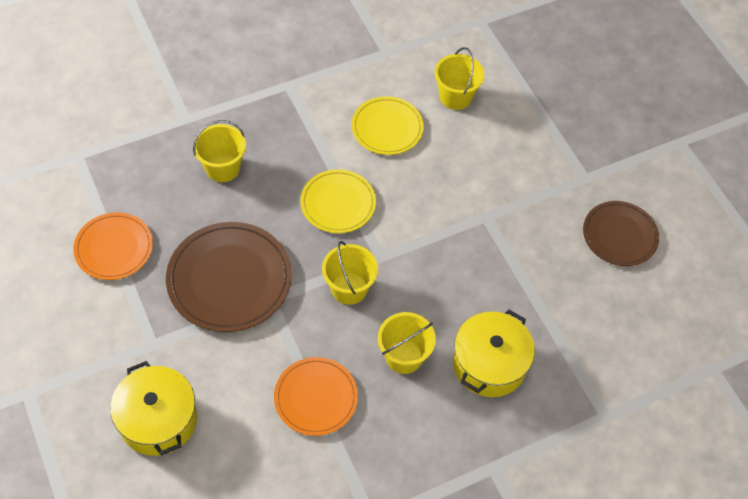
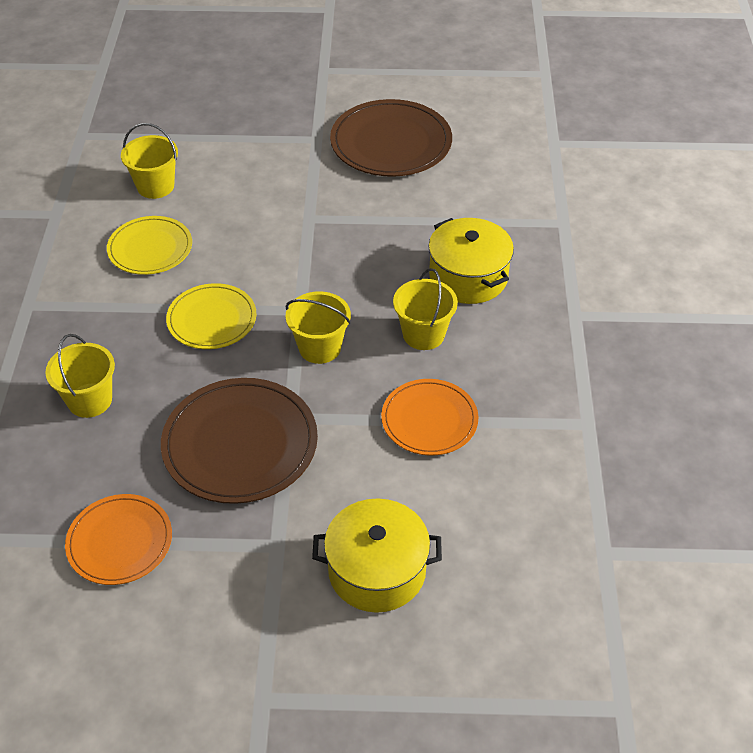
camera: 60 degrees left, 10 degrees down
(619, 235) = (391, 143): brown plate -> brown plate, size x1.58

